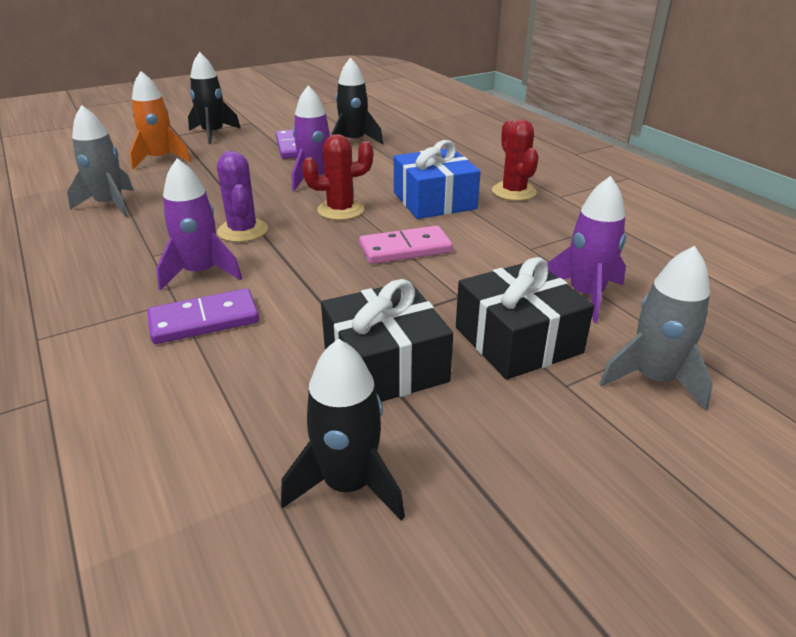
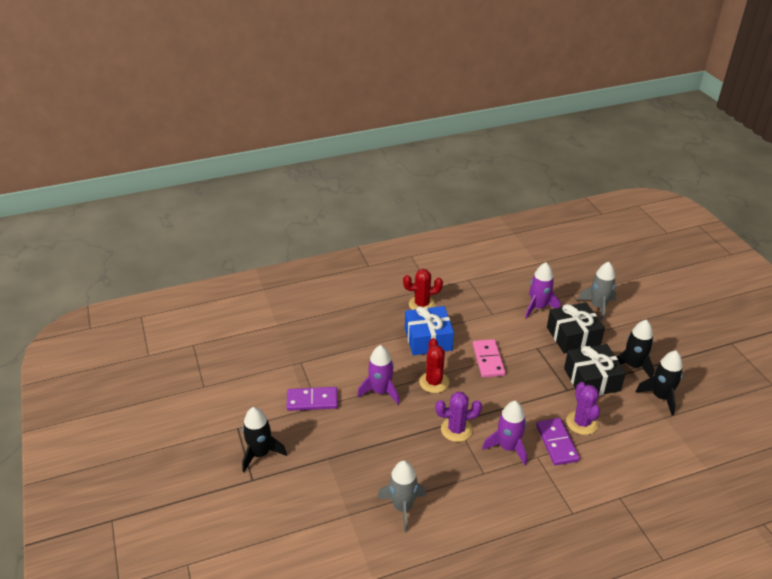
camera: 80 degrees left, 5 degrees up
(160, 159) = (315, 486): orange rocket -> none
(255, 350) = (582, 423): none -> purple cactus
(353, 141) = (311, 365): black rocket -> black rocket (633, 366)

